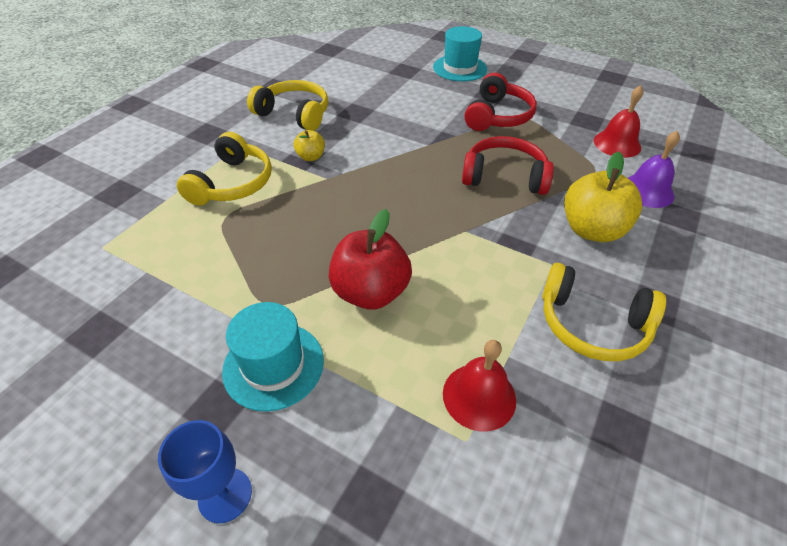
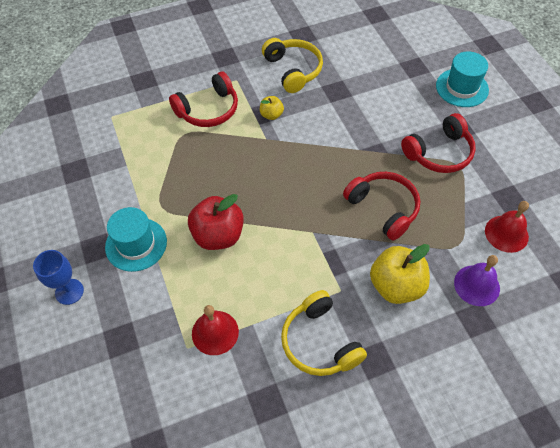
camera: 40 degrees right, 10 degrees up
(232, 183) = (208, 109): yellow headphones -> red headphones

